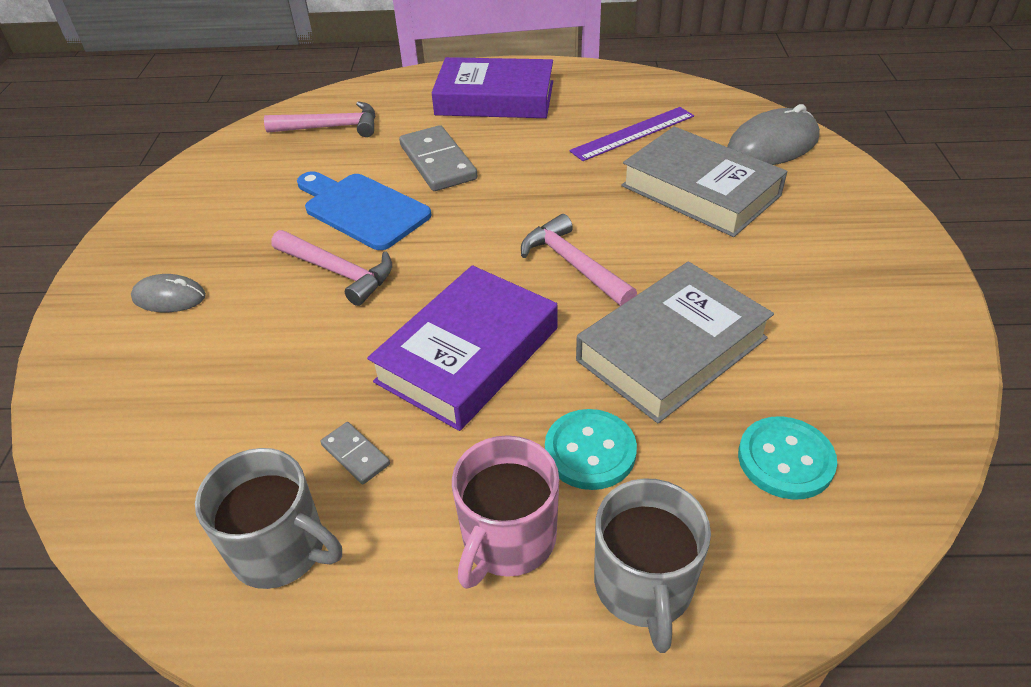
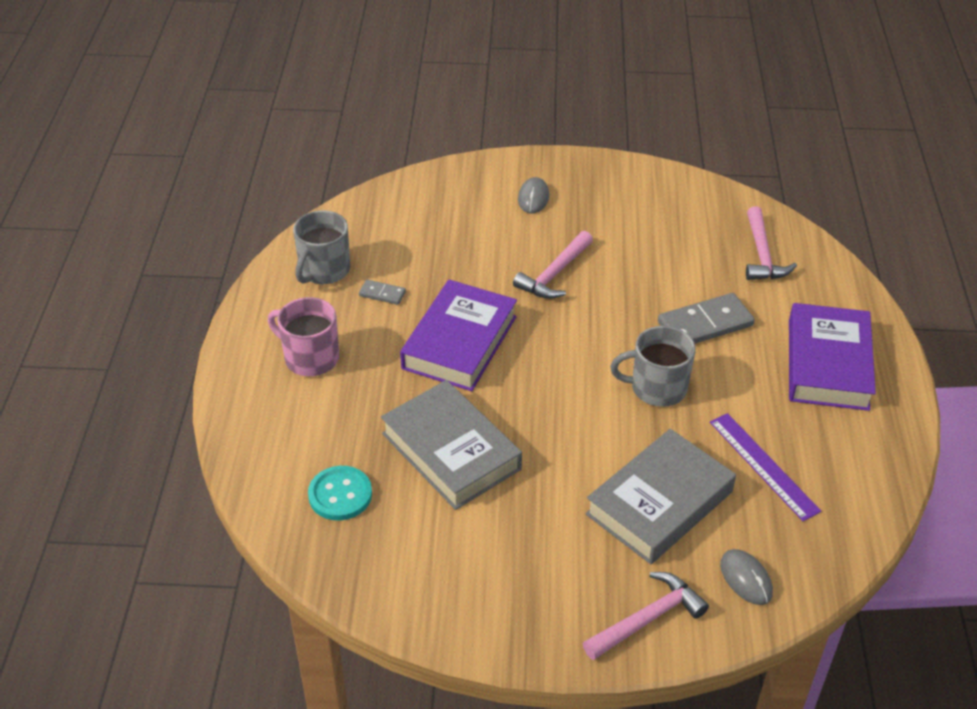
camera: 90 degrees right, 0 degrees up
(355, 455) = (382, 294): grey domino -> grey domino turned 60 degrees clockwise
(362, 209) = (633, 281): blue cutting board -> none
(468, 355) = (459, 342): purple book -> purple book turned 75 degrees clockwise
(573, 264) = (554, 404): pink hammer -> pink hammer (648, 618)
(590, 451) = (365, 398): turquoise button -> none
(644, 586) = (267, 412): grey mug -> grey mug (657, 388)
(772, 145) = (746, 579): grey mouse -> grey mouse, size x0.59

